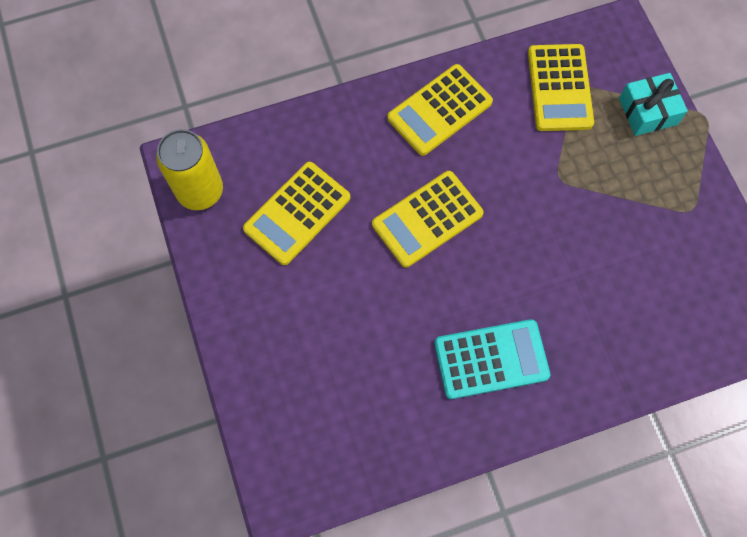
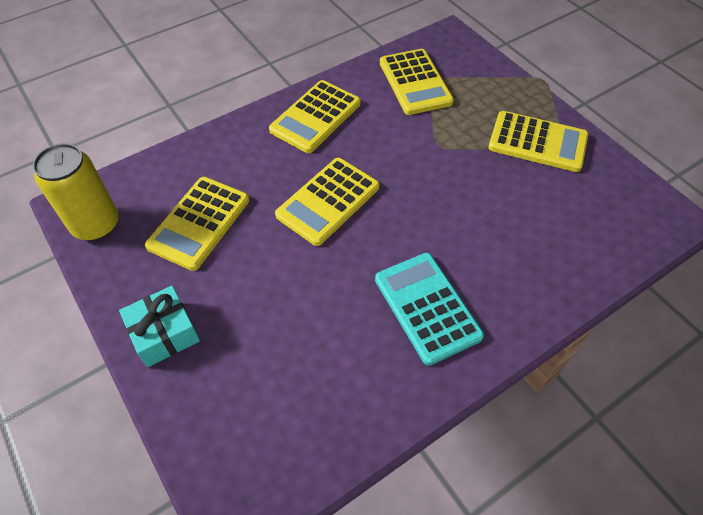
camera: 15 degrees left, 15 degrees down
(491, 359) = (427, 307): turquoise calculator -> turquoise calculator turned 90 degrees counterclockwise
(648, 111) = (495, 84): turquoise gift -> turquoise gift (164, 333)
(666, 200) = (537, 142): none -> yellow calculator

